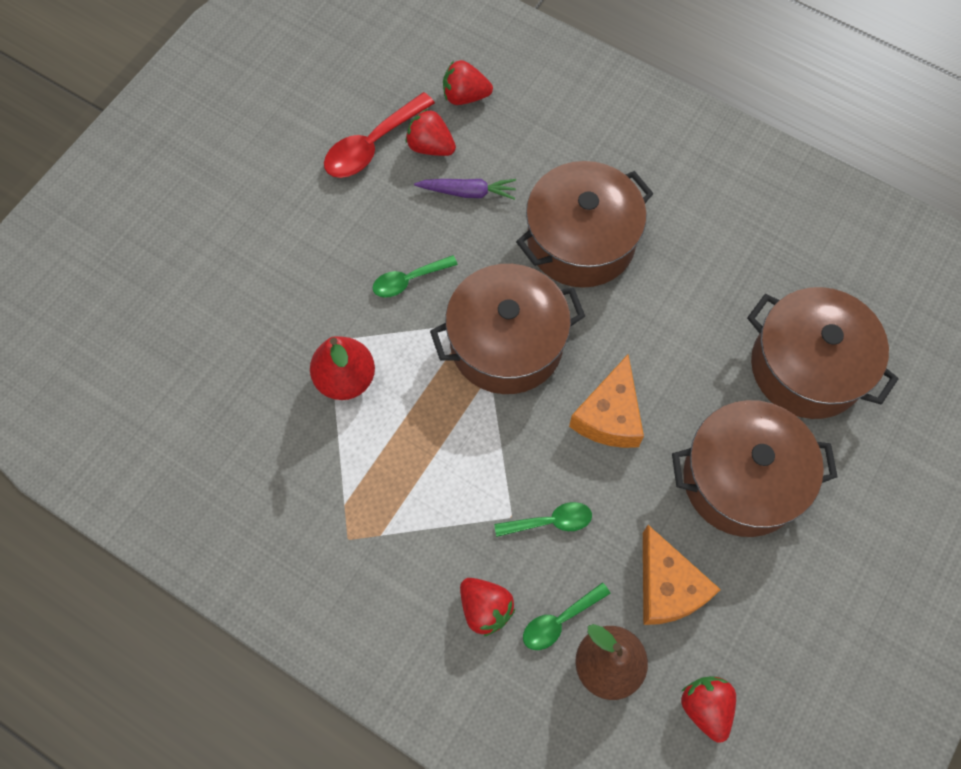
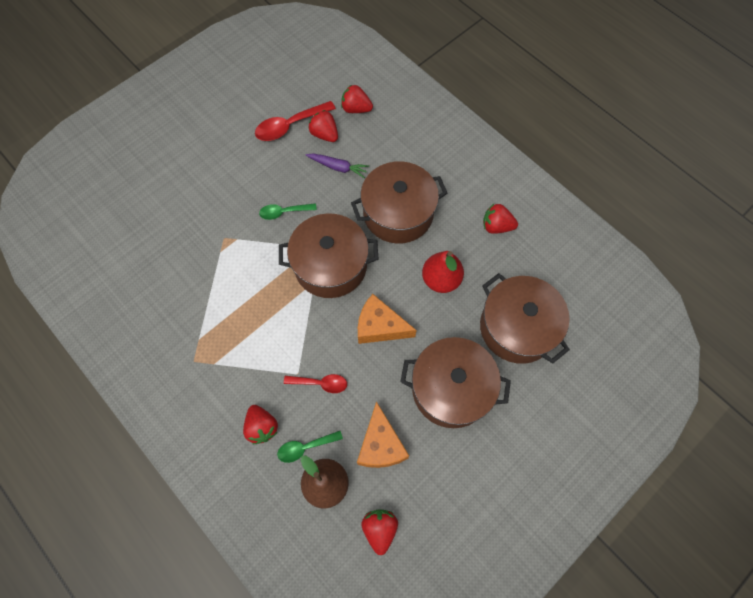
camera: 15 degrees right, 0 degrees up
(345, 379) = (225, 263): red pear -> red pear (441, 280)
(550, 522) = (320, 383): green spoon -> red spoon
(609, 416) = (380, 326): orange cheese -> orange cheese turned 75 degrees clockwise
(730, 226) = (496, 226): none -> red strawberry

